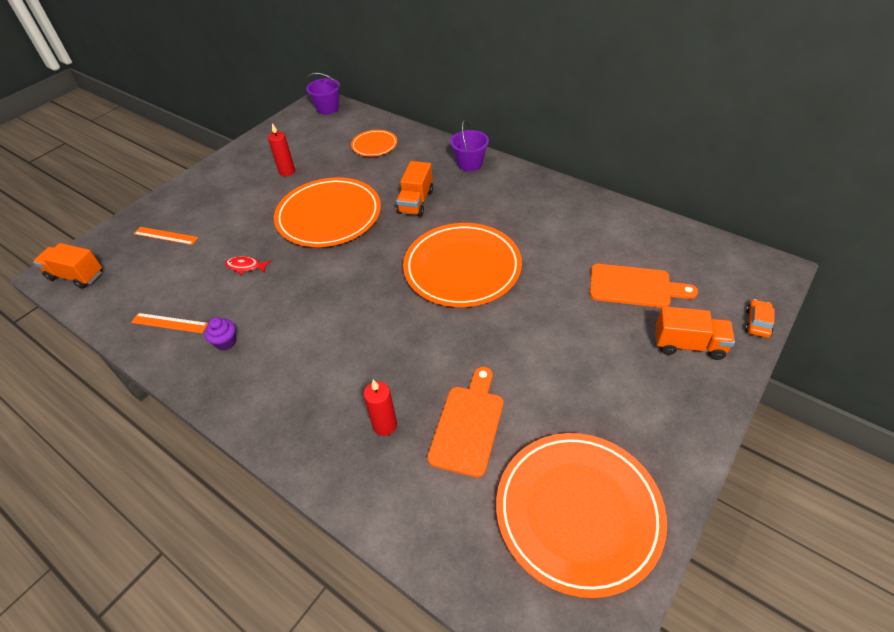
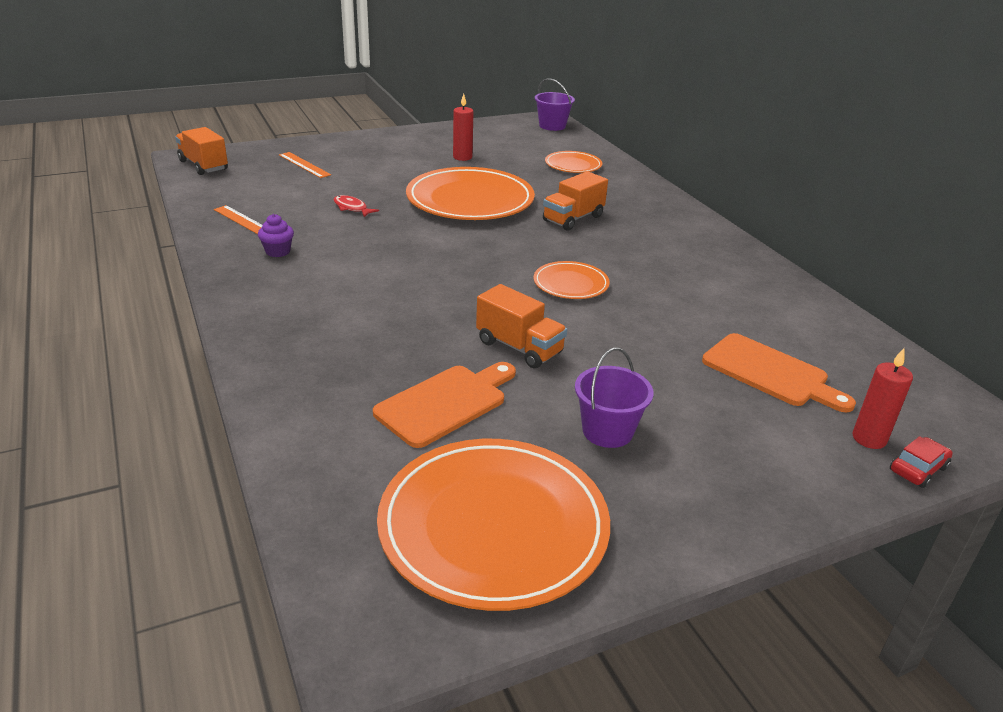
camera: 25 degrees right, 15 degrees down
(385, 425) = (360, 367): red candle -> red candle (869, 439)
(462, 268) = (570, 284): orange plate -> orange plate, size x0.50
(470, 164) = (666, 209): purple bucket -> purple bucket (607, 431)
(688, 345) = (792, 449): orange truck -> orange truck (519, 347)
(757, 323) = (918, 469): orange car -> red car

